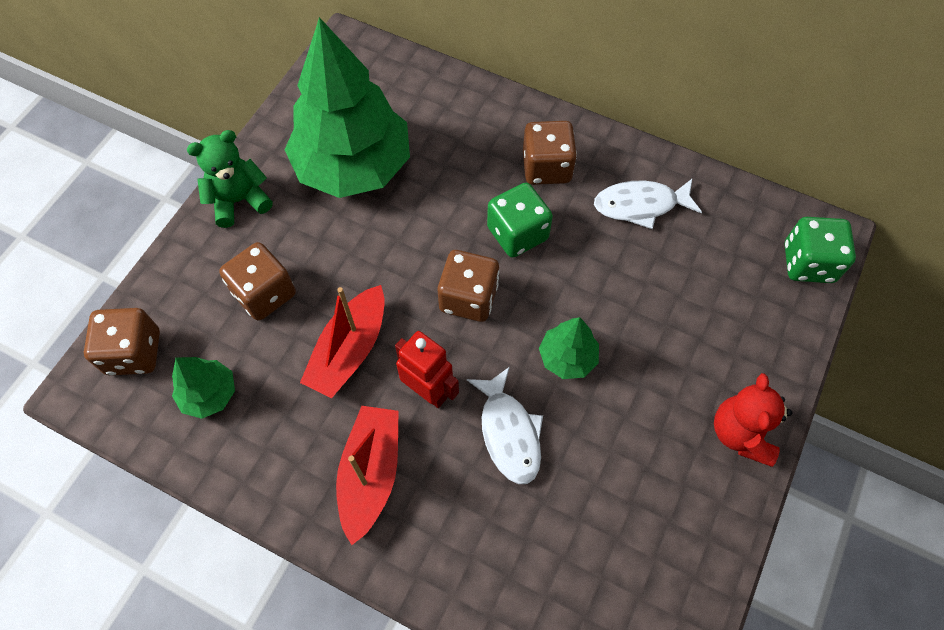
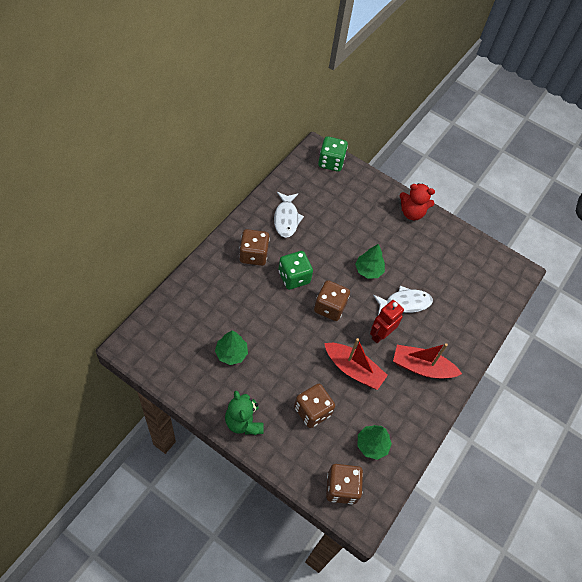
camera: 90 degrees left, 5 degrees down
(353, 166) = (231, 353): green tree -> green tree, size x0.44

